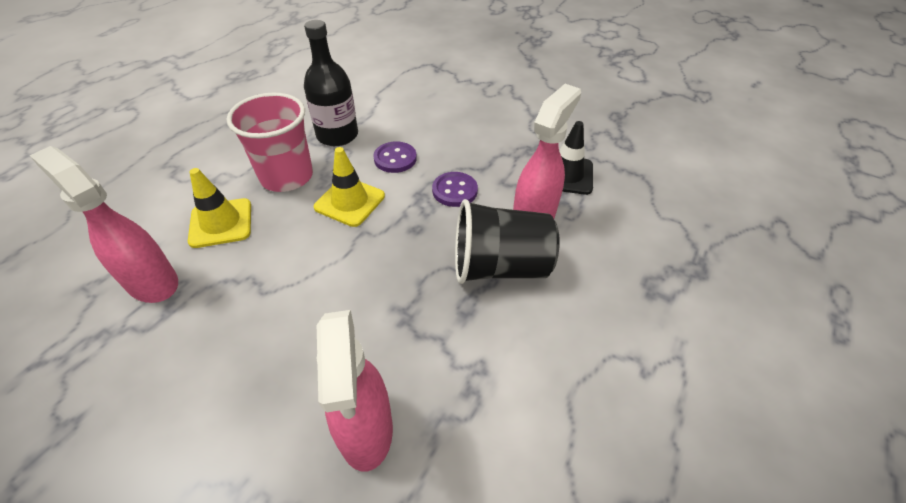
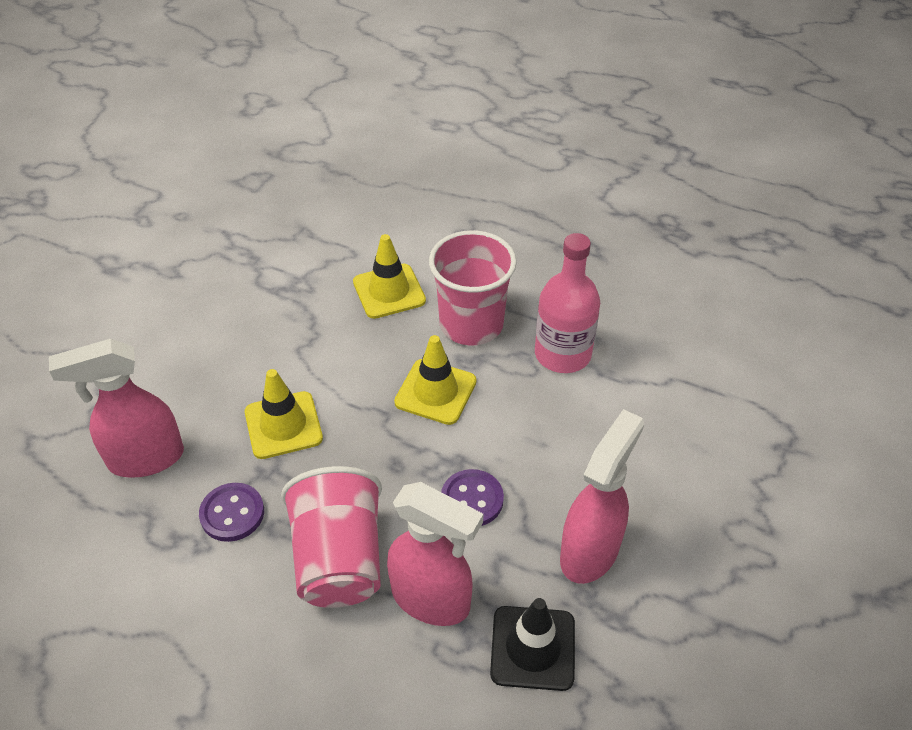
camera: 85 degrees right, 0 degrees up
(152, 282) = (309, 268): pink spray bottle -> pink spray bottle (590, 551)
(337, 135) = (562, 354): black bottle -> pink bottle
(355, 304) = (283, 425): none -> yellow traffic cone
(395, 159) = (526, 424): purple button -> purple button (232, 513)
(499, 266) = (339, 559): black cup -> pink cup

